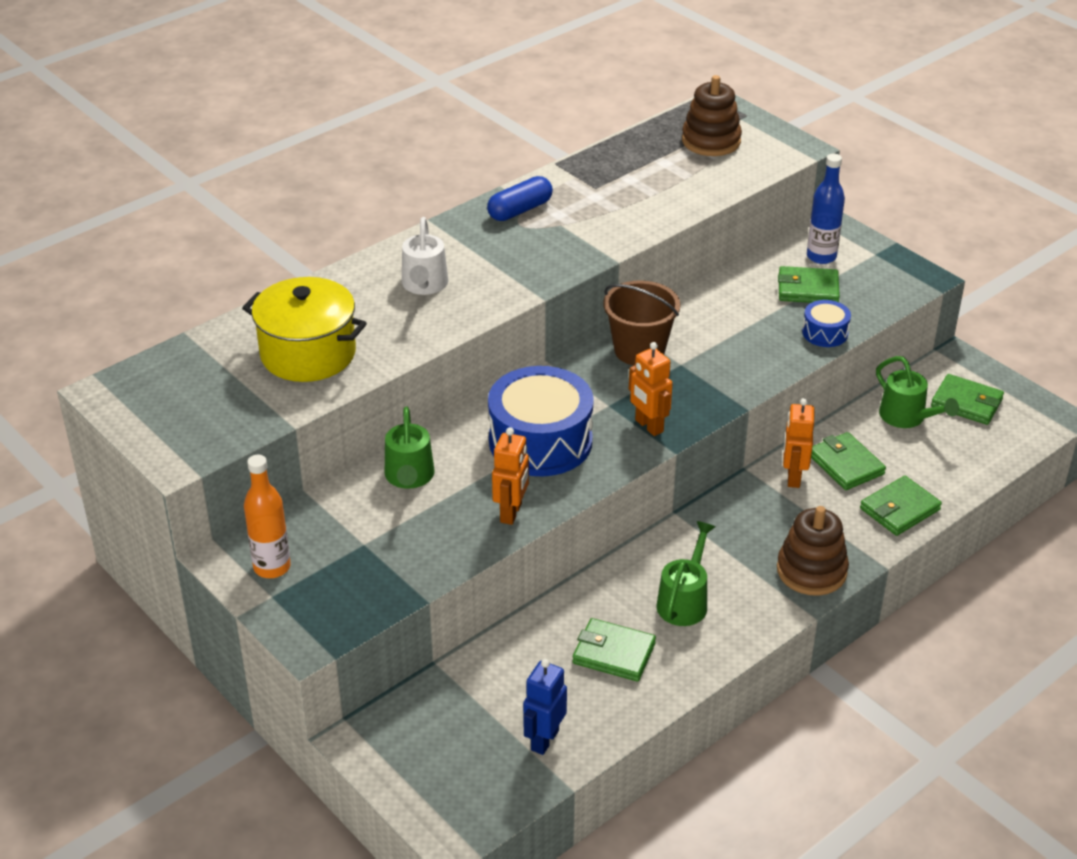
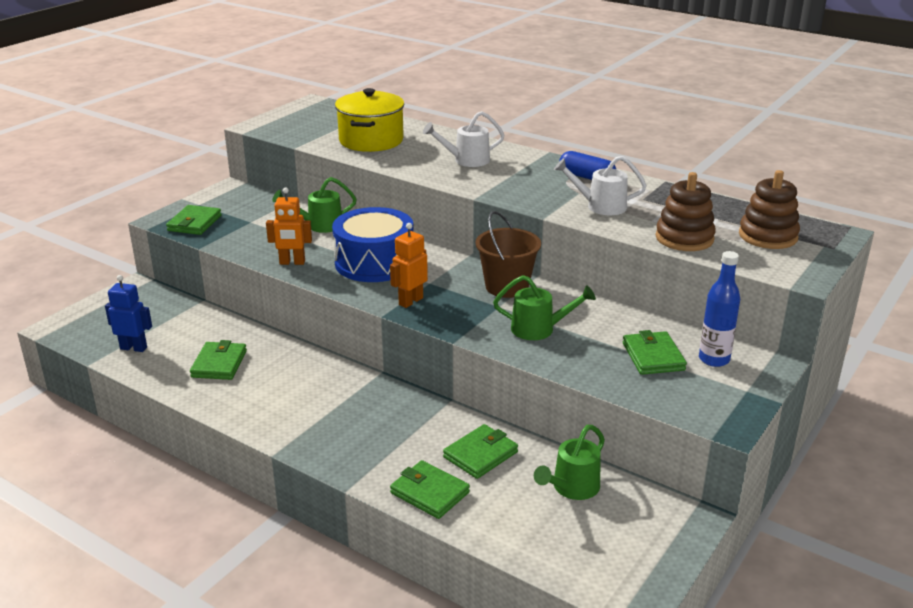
camera: 75 degrees right, 10 degrees down
(272, 567) = (224, 200): orange bottle -> none
(602, 219) = (600, 206): none -> white watering can
(684, 600) = (280, 388): green watering can -> green watering can (539, 329)
(793, 477) = (449, 426): orange robot -> none
(811, 571) = (330, 447): brown stacking toy -> brown stacking toy (684, 238)
(825, 333) = (589, 371): blue drum -> none
(966, 403) = (620, 529): green wallet -> green wallet (194, 223)

